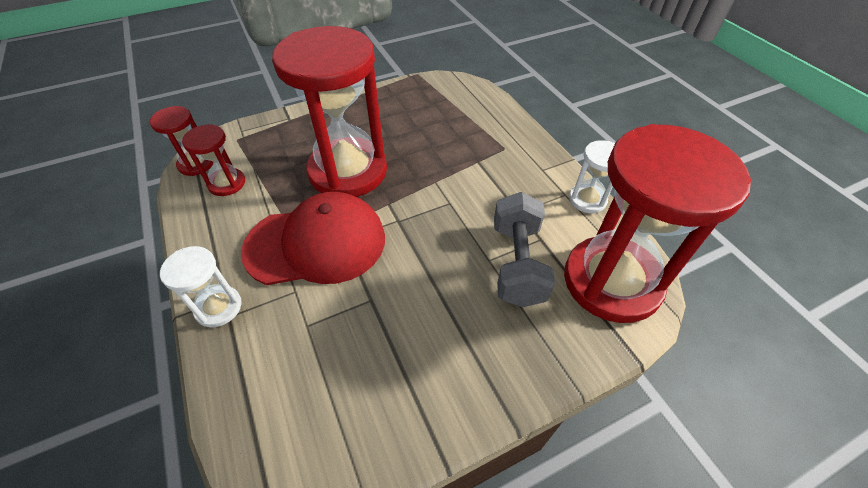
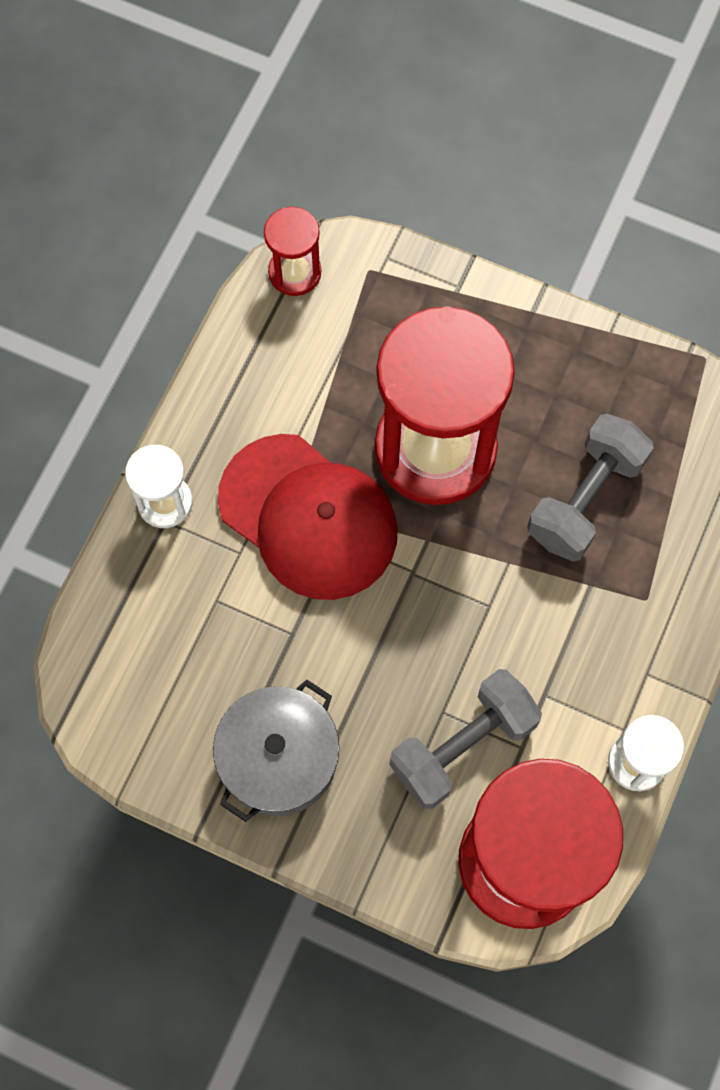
camera: 50 degrees right, 20 degrees up
(227, 183) = (299, 338): red hourglass -> none
(435, 138) = (585, 499): none -> grey dumbbell
(440, 366) = (279, 758): none -> grey pot

